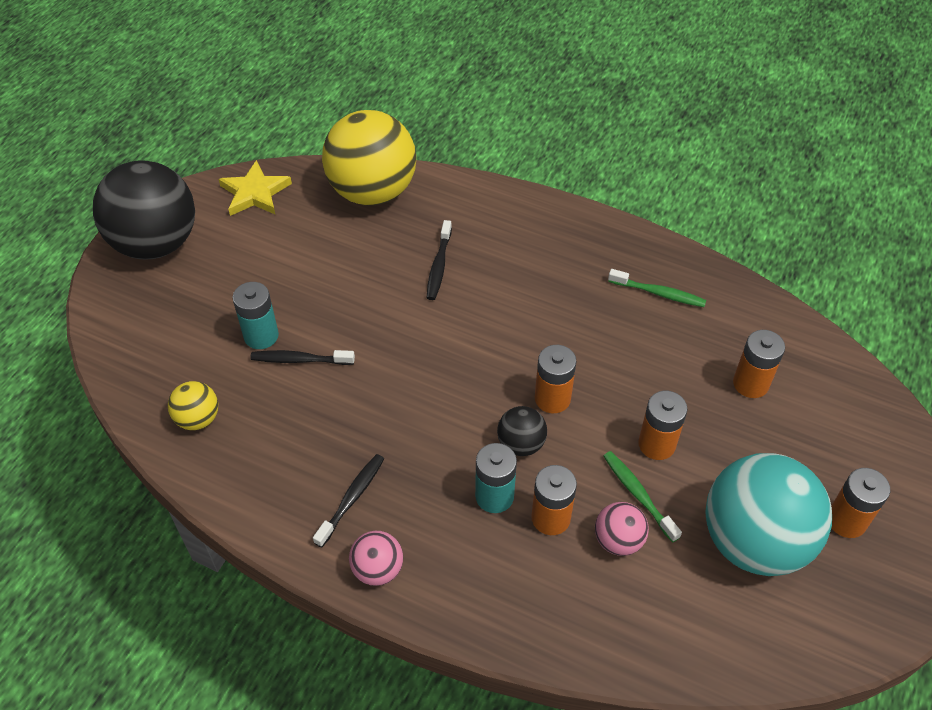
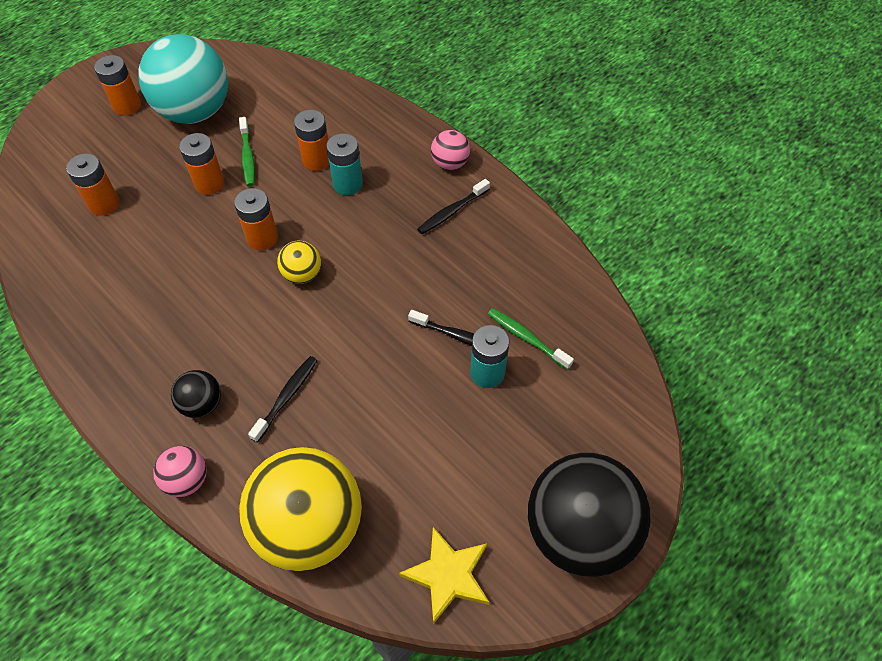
camera: 160 degrees left, 5 degrees up
(198, 419) = (560, 309): yellow ball -> yellow ball (302, 274)
(521, 444) = (308, 212): black ball -> black ball (202, 404)
(618, 540) = (281, 136): pink ball -> pink ball (187, 480)
(659, 293) = (107, 300): green toothbrush -> green toothbrush (526, 338)

